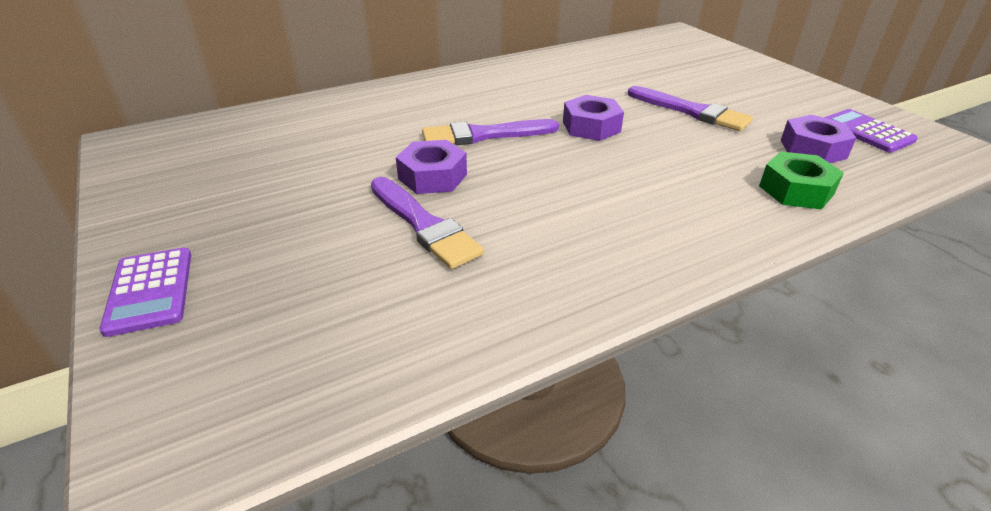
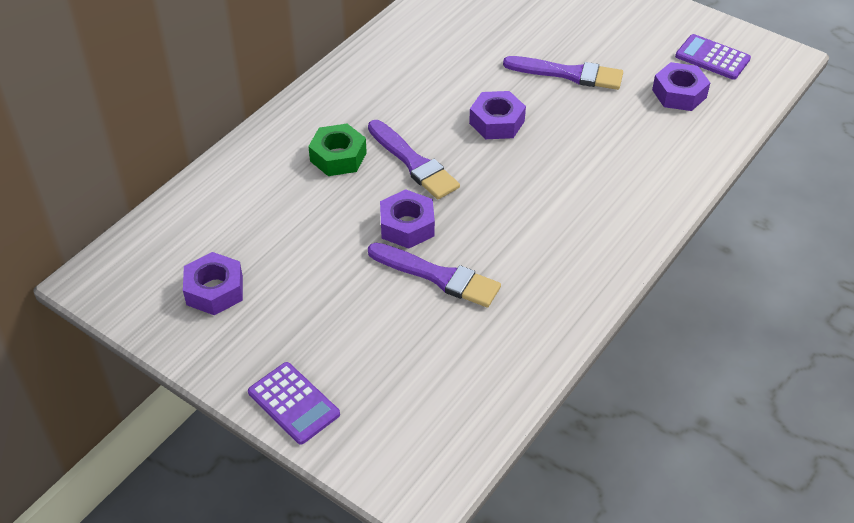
camera: 25 degrees left, 10 degrees up
(206, 174) = (214, 290): none -> purple nut
(484, 135) = (414, 163): purple brush -> purple brush turned 90 degrees counterclockwise
(796, 190) = (681, 146): green nut -> green nut (338, 157)

